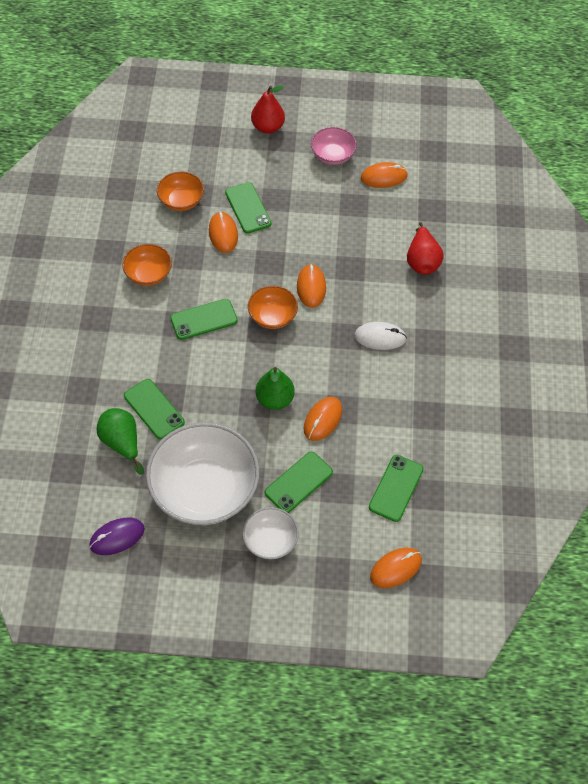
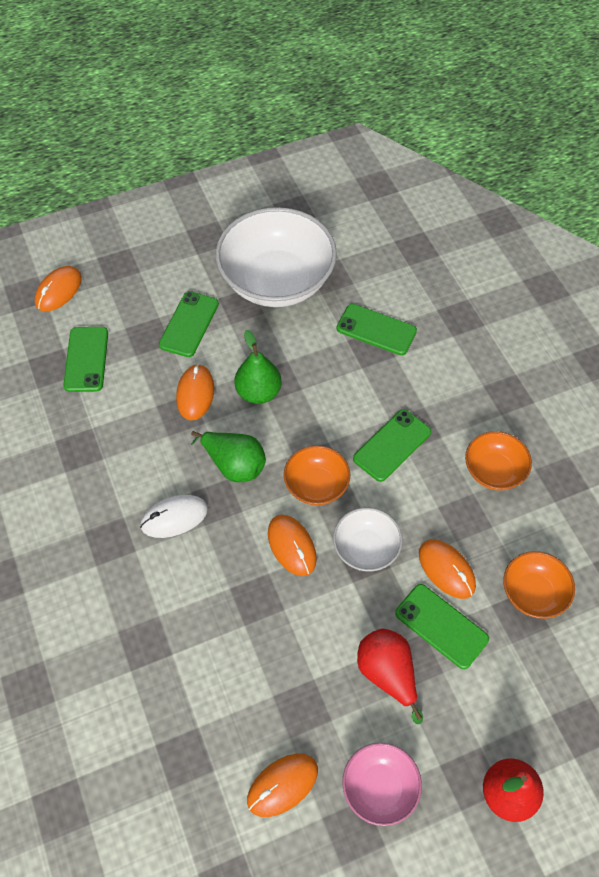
camera: 155 degrees right, 0 degrees up
(117, 537) = (329, 215): purple mouse -> none
(122, 443) = (383, 287): green pear -> green pear (234, 465)
(270, 541) = (189, 266): white bowl -> white bowl (366, 549)
(422, 261) = (164, 657): red pear -> red pear (387, 674)

